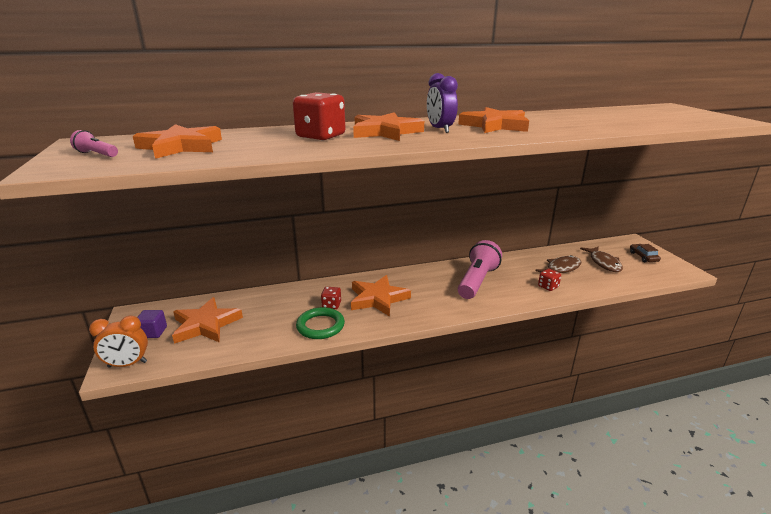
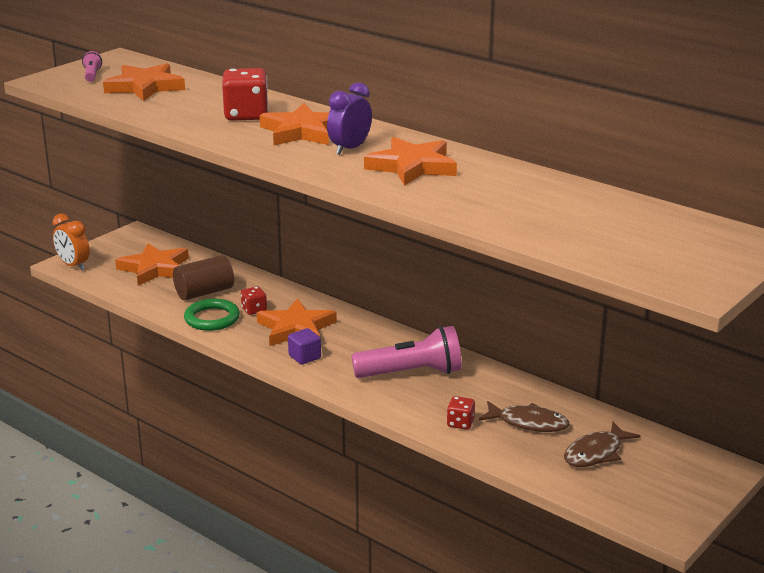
camera: 55 degrees right, 0 degrees up
(153, 332) = (121, 254): purple cube -> purple cube (304, 357)
(277, 316) = (204, 292): none -> brown cylinder
(643, 257) = (671, 484): brown car -> none

